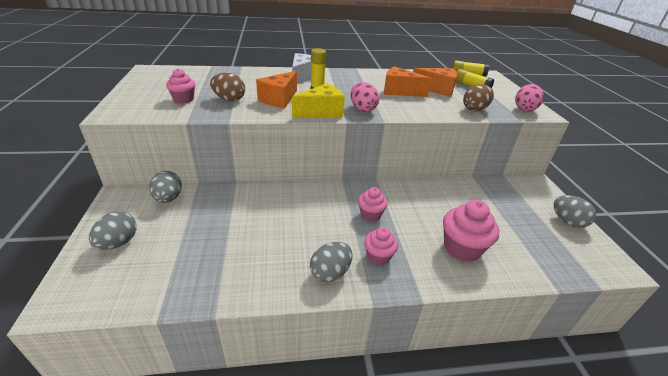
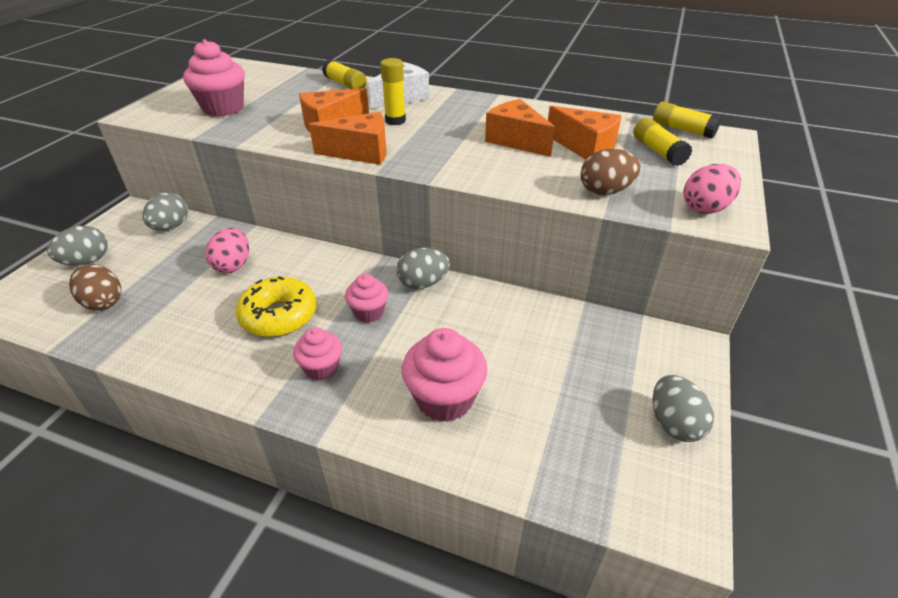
camera: 30 degrees right, 5 degrees up
(183, 99) = (223, 108): pink cupcake -> pink cupcake, size x1.64
(229, 99) = (271, 116): brown egg -> brown egg (103, 302)
(254, 73) = (345, 84): none -> yellow glue stick
(317, 234) = (279, 316): none -> yellow donut
(321, 112) = (361, 152): yellow cheese -> orange cheese
(330, 273) = (247, 366): grey egg -> grey egg (423, 283)
(362, 109) = (422, 158): pink egg -> pink egg (233, 265)

